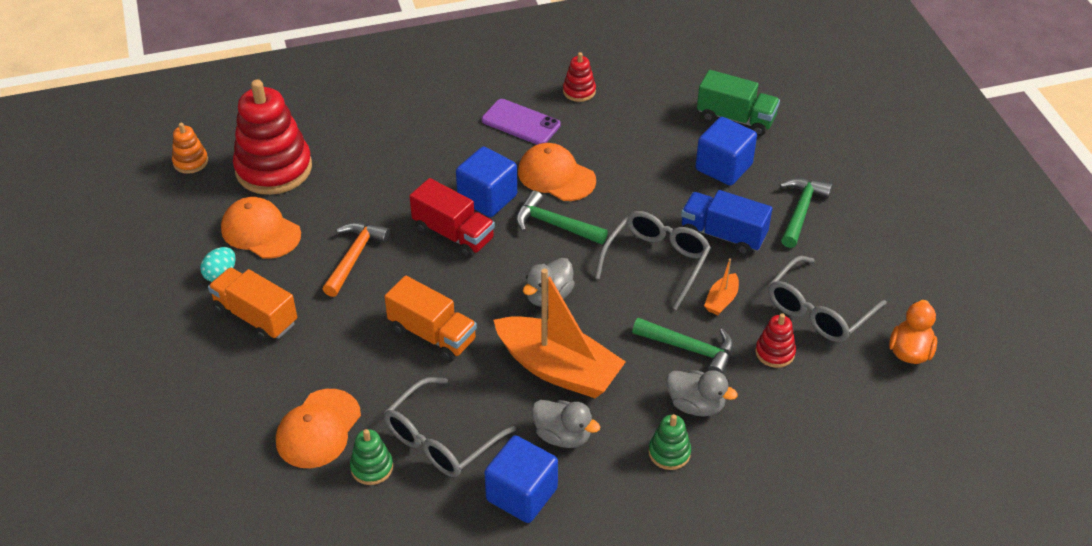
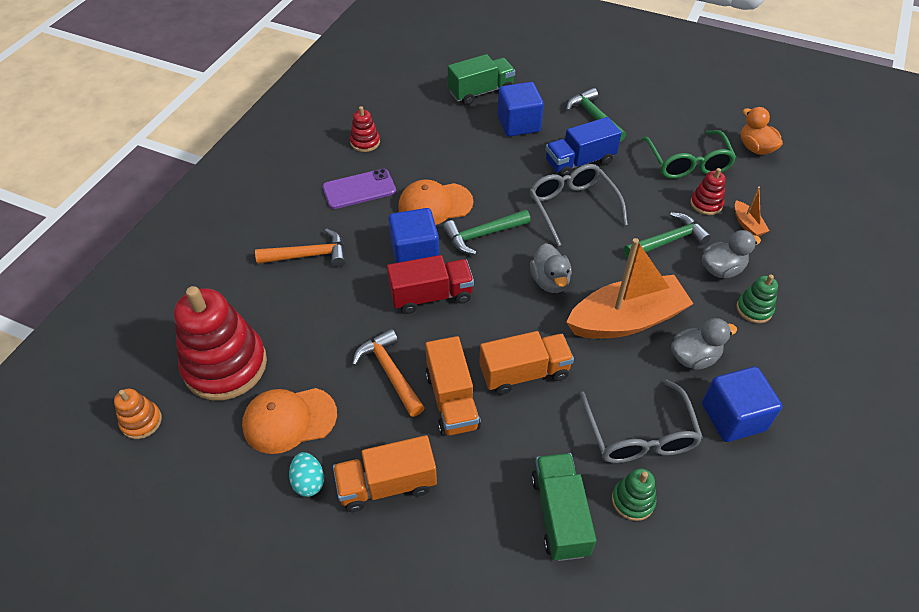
camera: 50 degrees left, 5 degrees up
(318, 429) = (559, 515): orange cap -> green truck
(363, 307) = (452, 400): none -> orange truck
(419, 141) = (309, 255): none -> orange hammer
(721, 300) = (637, 199): orange boat -> orange boat (747, 224)
(818, 311) = (687, 163): grey glasses -> green glasses

